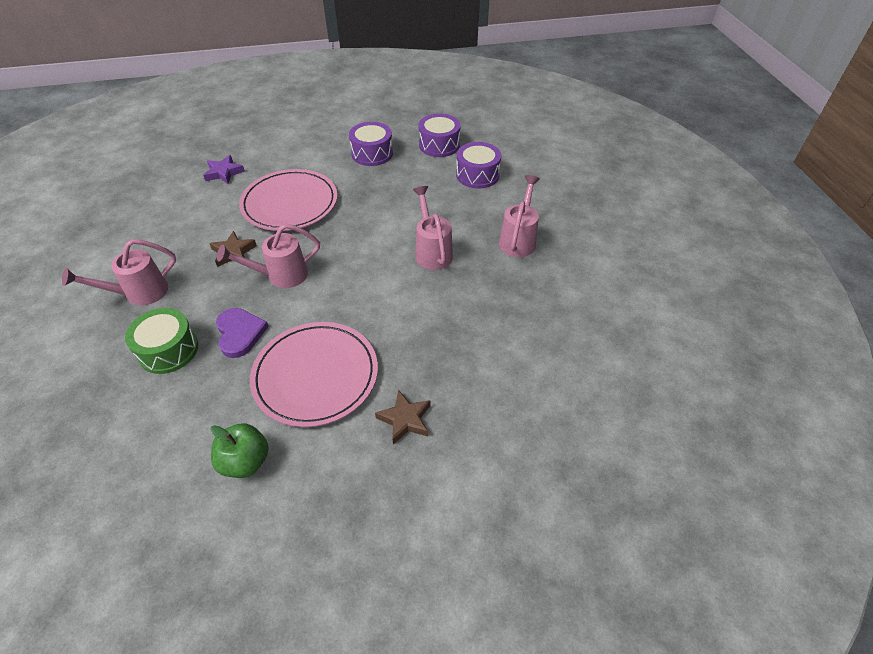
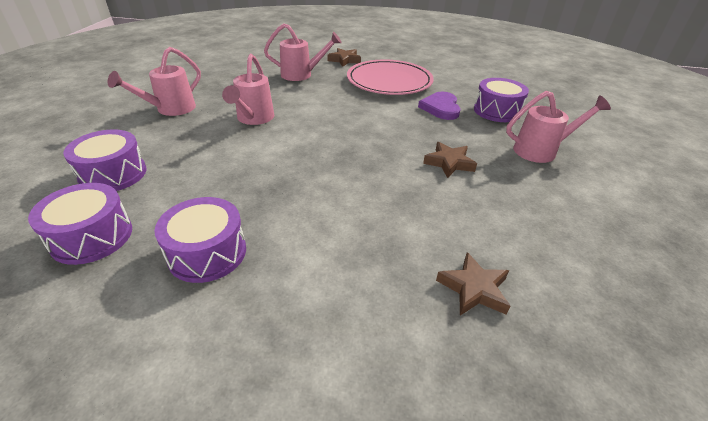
camera: 160 degrees left, 10 degrees down
(168, 350) = (497, 111): green drum -> purple drum
(224, 173) = (474, 289): purple star -> brown star
(245, 461) = (437, 65): green apple -> none
(281, 276) = (401, 133): pink watering can -> pink watering can (301, 75)
(290, 203) = (373, 201): pink plate -> none

